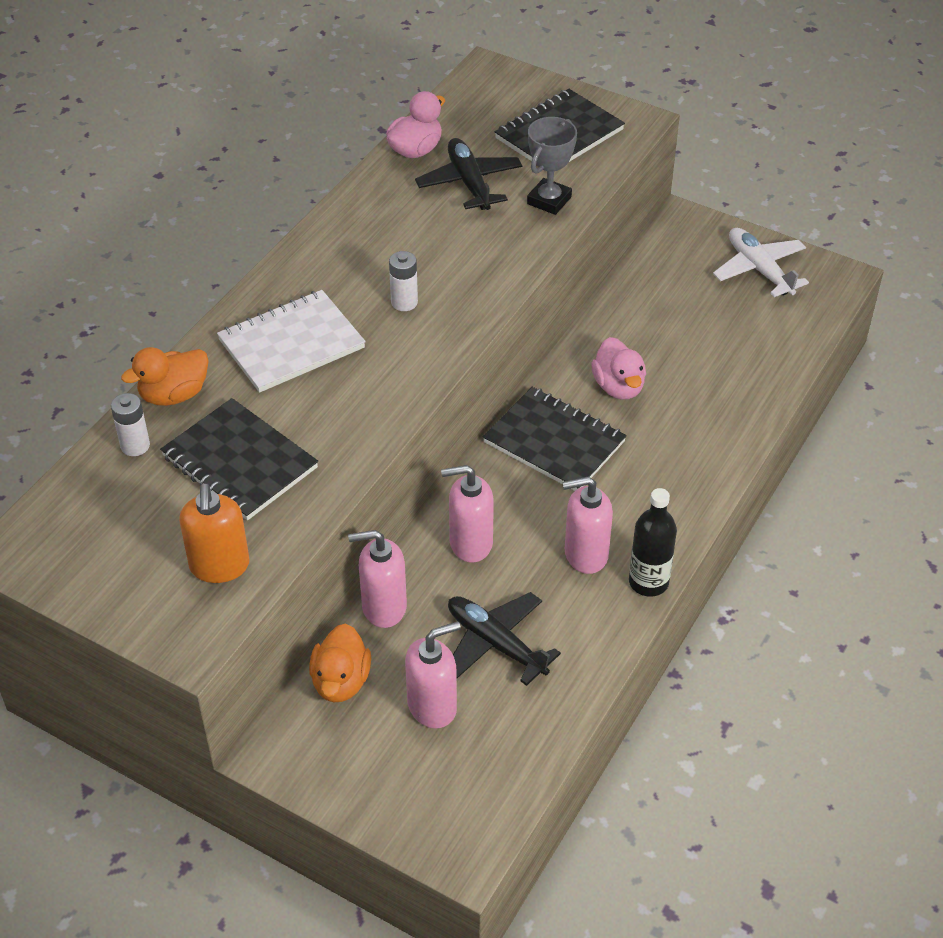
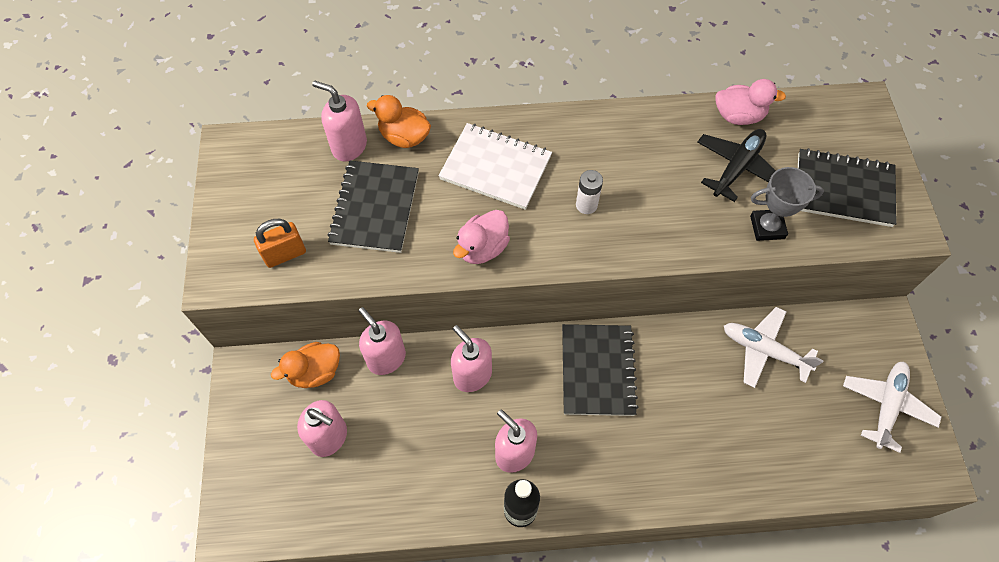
camera: 55 degrees right, 15 degrees up
(135, 446) = (349, 146): white battery -> pink soap dispenser
(219, 566) = (285, 254): orange soap dispenser -> orange padlock
(496, 643) = (402, 443): black plane -> none
(618, 387) = (682, 380): pink duck -> pink duck (482, 248)
(639, 314) = (764, 350): none -> white plane

